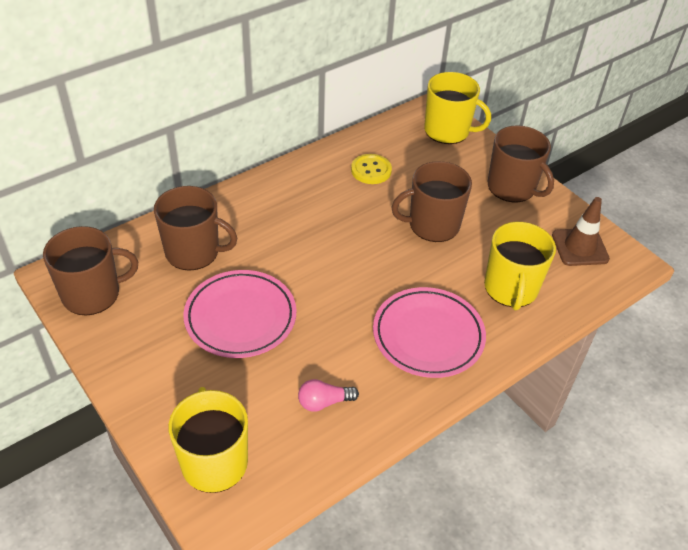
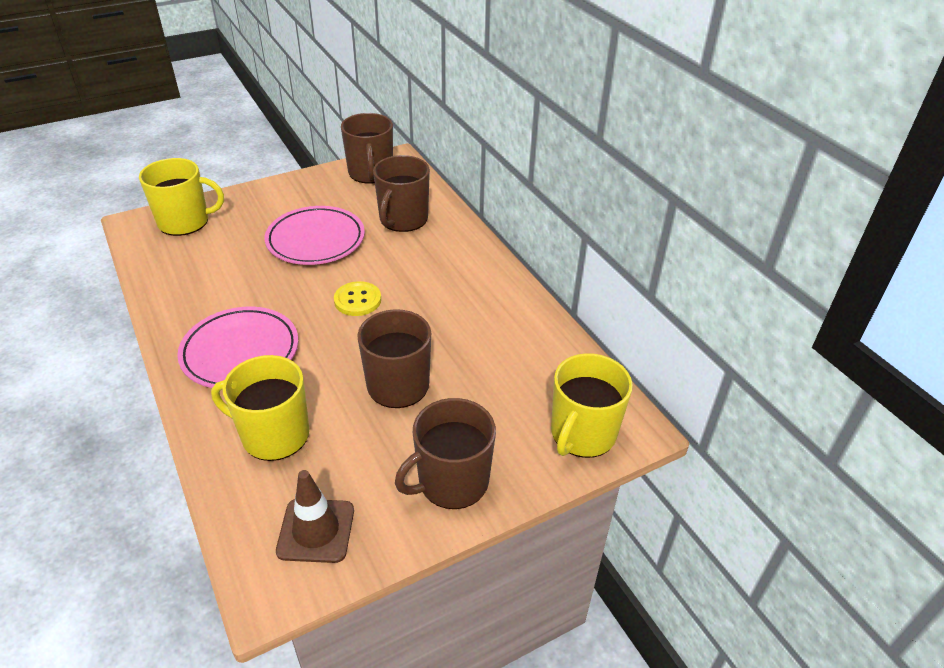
camera: 100 degrees right, 5 degrees down
(324, 402) = (203, 277): pink light bulb -> none
(371, 170) = (503, 345): yellow button -> yellow button (357, 300)

